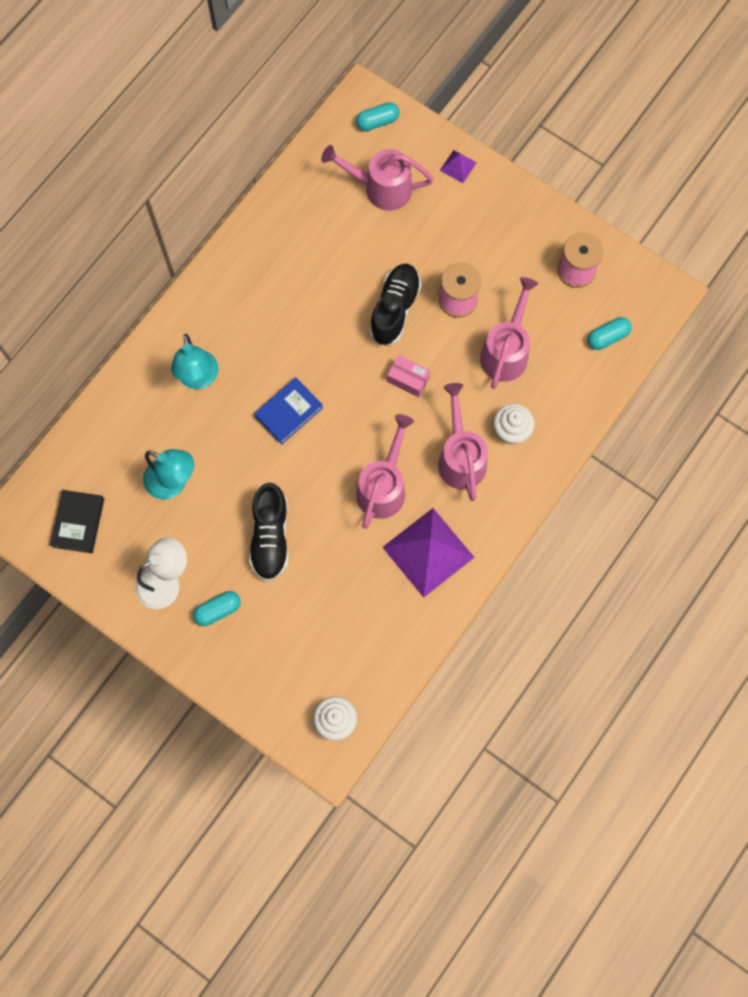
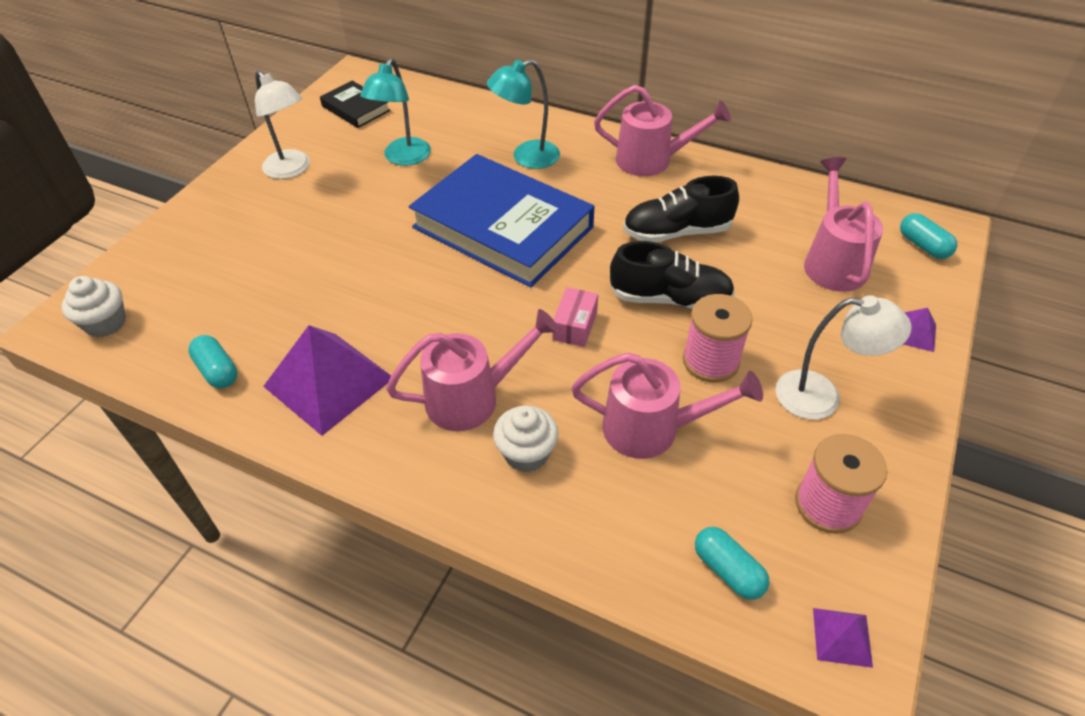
camera: 80 degrees right, 25 degrees down
(78, 522) = (355, 108): black book -> black book turned 45 degrees clockwise
(218, 610) = (258, 209): turquoise capsule -> turquoise capsule (217, 370)
(270, 537) = (345, 235): black shoe -> black shoe (677, 232)
(288, 412) = (503, 227): blue book -> blue book, size x2.18
(383, 486) = (419, 323): pink watering can -> pink watering can (652, 160)
(500, 243) = (821, 397): none -> white lamp
(652, 294) = (842, 637): none -> purple pyramid

